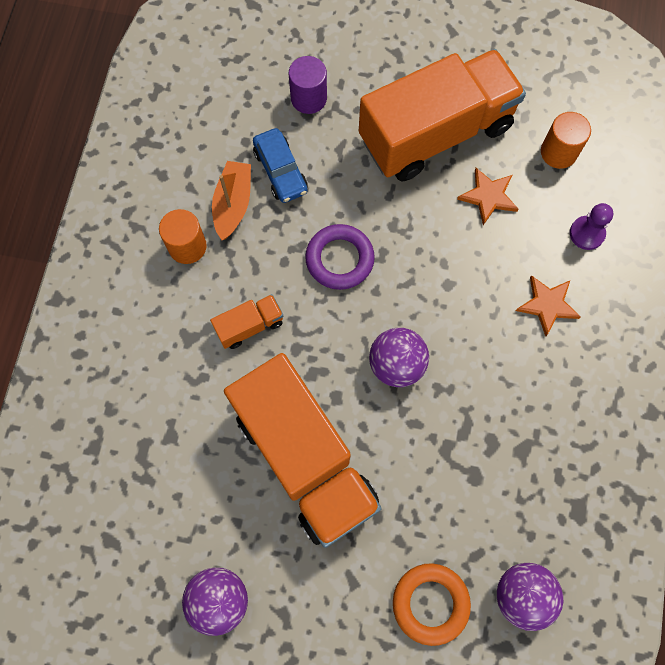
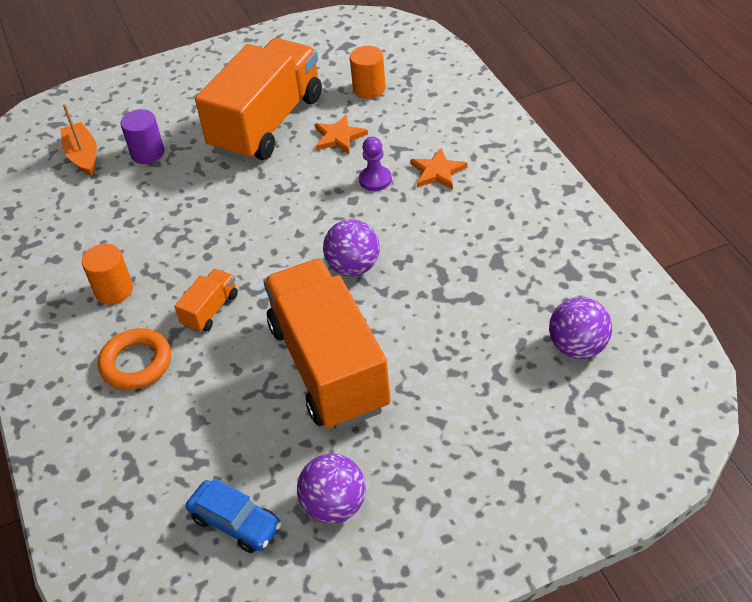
camera: 30 degrees left, 25 degrees down
(233, 204) = (134, 244): orange boat -> orange boat (83, 156)
(280, 171) = (159, 205): blue car -> blue car (236, 522)
(305, 458) = (329, 366): orange truck -> orange truck turned 135 degrees counterclockwise
(339, 259) = (252, 230): purple ring -> none
(430, 603) = (513, 396): orange ring -> orange ring (136, 363)
(587, 233) = (429, 120): purple pawn -> purple pawn (375, 180)

